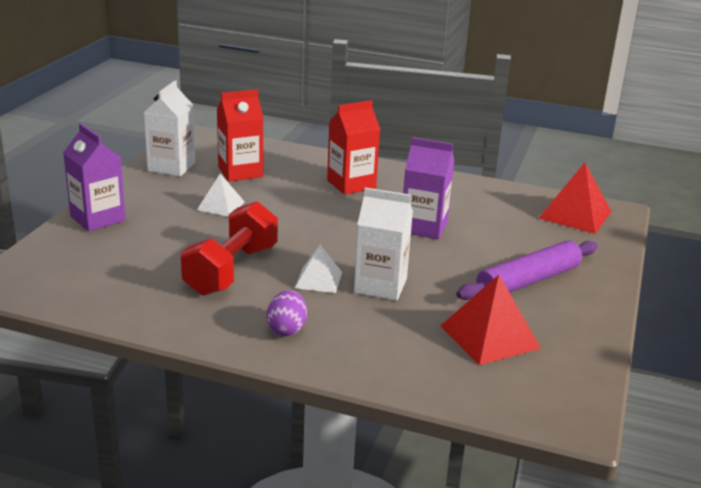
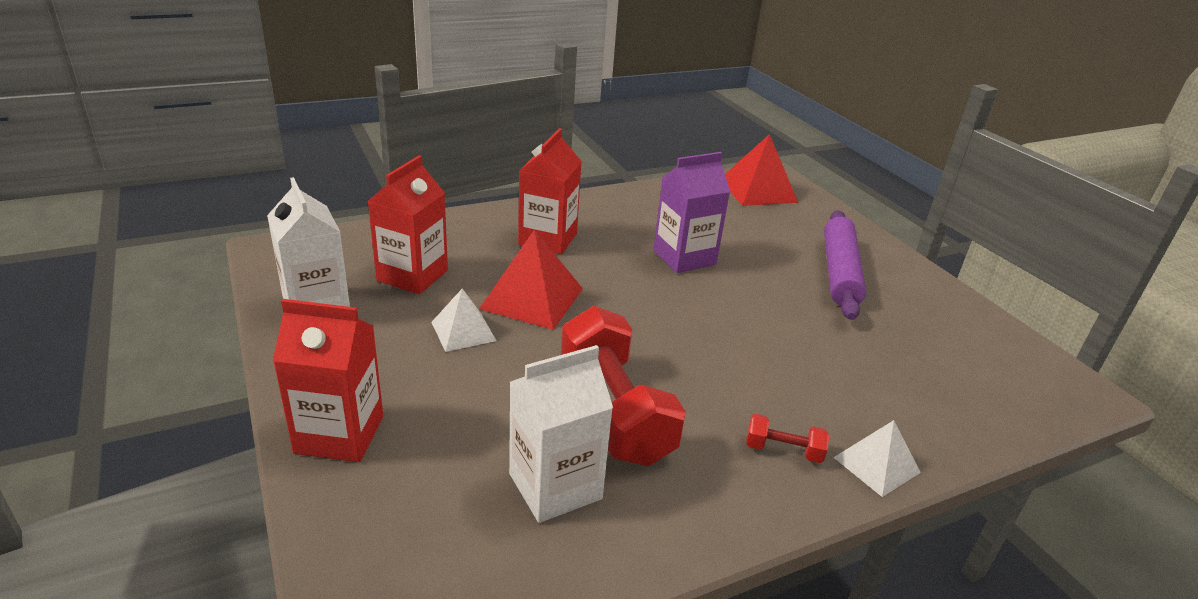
camera: 45 degrees left, 5 degrees up
(98, 218) = (339, 434): purple carton -> red carton
(286, 329) = (783, 450): purple egg -> red dumbbell
(318, 280) = (707, 369): white pyramid -> white pyramid (876, 465)
(380, 285) = (761, 343): white carton -> white carton (555, 486)
(490, 336) = (912, 345): red pyramid -> red pyramid (532, 298)

